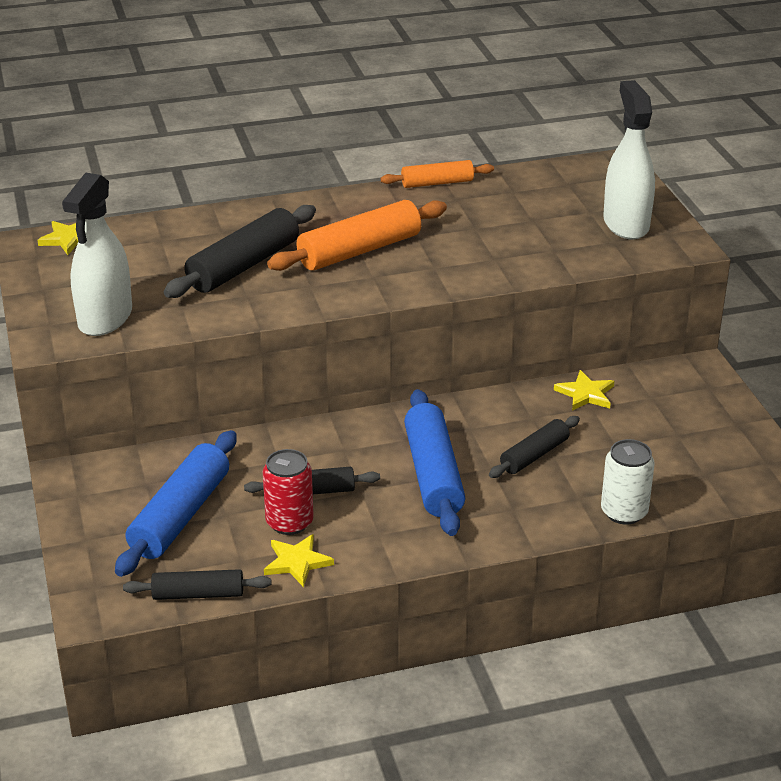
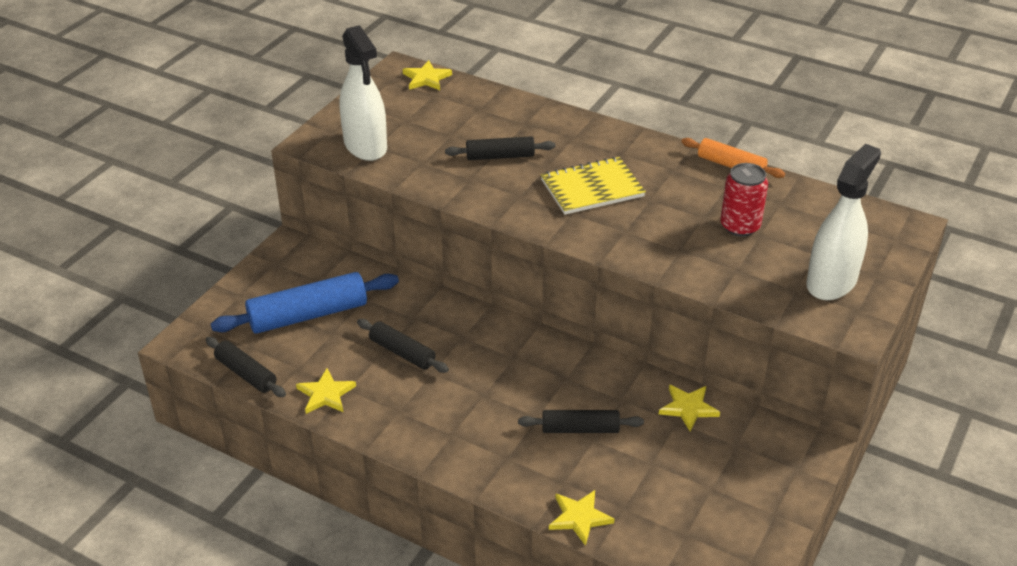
camera: 45 degrees right, 5 degrees up
(105, 318) = (365, 146): white spray bottle -> white spray bottle turned 90 degrees counterclockwise
(244, 266) = (500, 156): black rolling pin -> black rolling pin, size x0.60
(289, 522) = (359, 364): red can -> red can (740, 226)
(359, 251) = (592, 188): orange rolling pin -> yellow notebook
(433, 474) = (492, 394): blue rolling pin -> none
(624, 512) = (579, 518): white can -> yellow star

